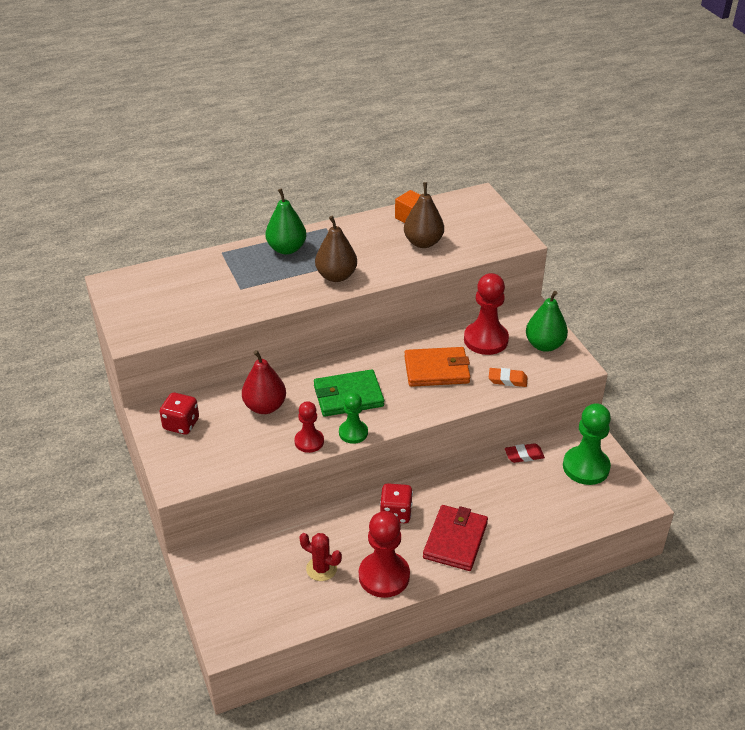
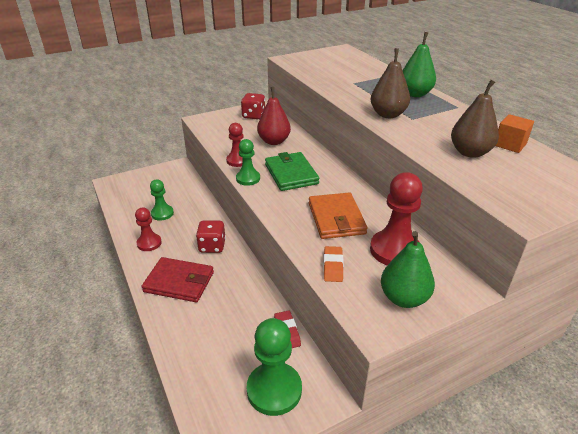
camera: 85 degrees right, 5 degrees down
(321, 569) = (162, 213): red cactus -> green pawn
(384, 576) = (149, 243): red pawn -> red pawn, size x0.60

